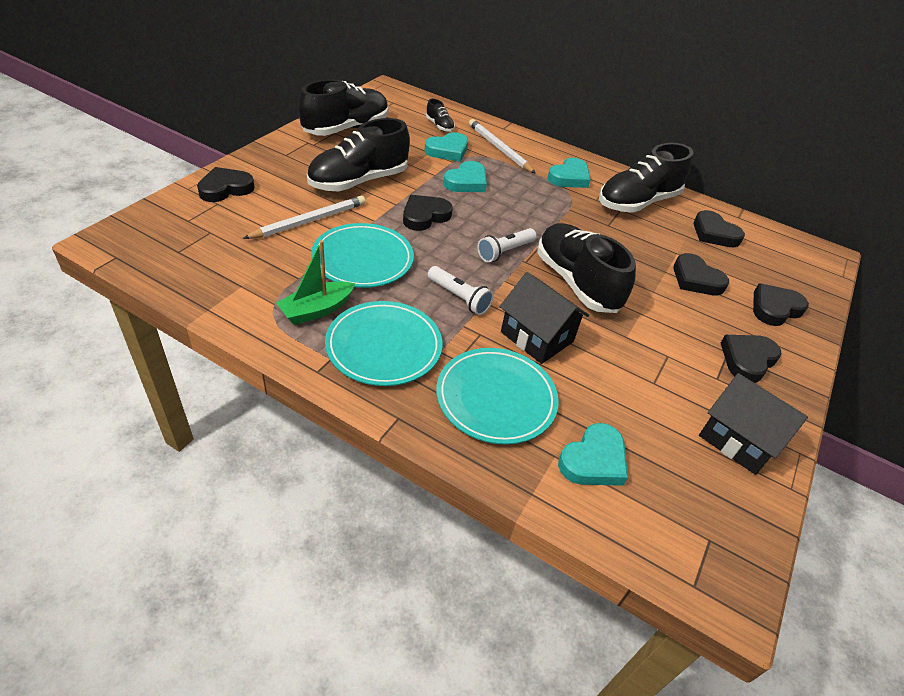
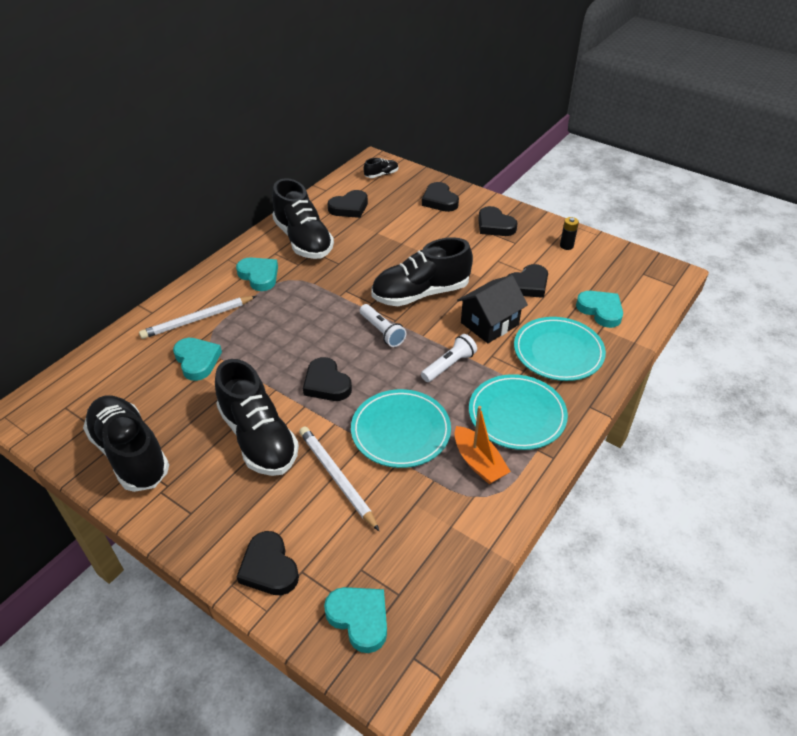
camera: 80 degrees left, 0 degrees up
(316, 310) = (478, 462): green boat -> orange boat
(439, 126) = (138, 365): black shoe -> black shoe (381, 175)
(466, 182) = (263, 349): turquoise heart -> turquoise heart (359, 618)
(696, 279) = (410, 229): black heart -> black heart (528, 285)
(738, 439) = (566, 246): black house -> black battery

